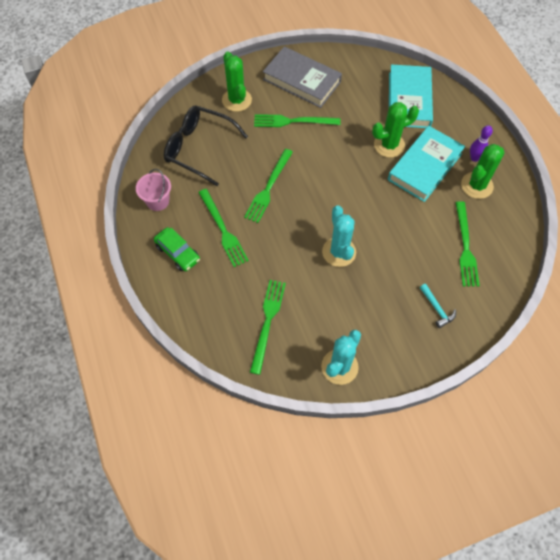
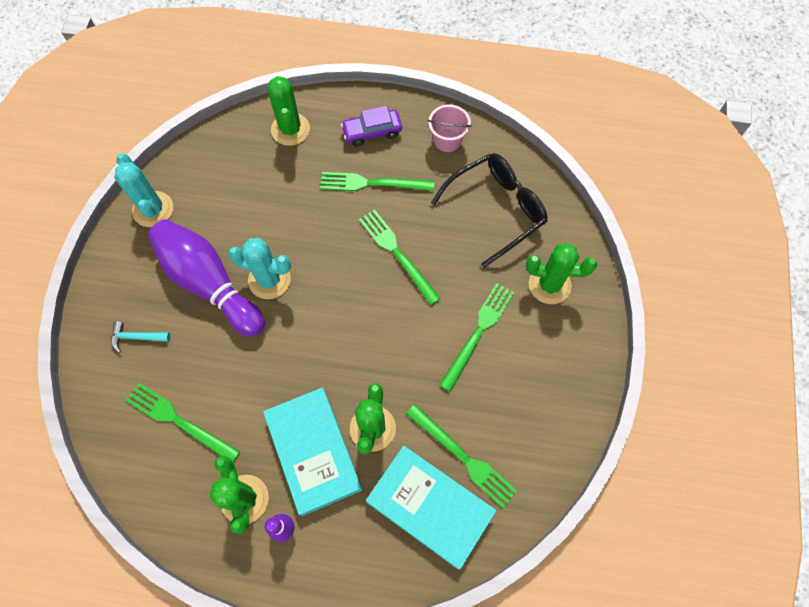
camera: 120 degrees right, 5 degrees up
(178, 253) = (372, 132): green car -> purple car
(208, 311) = (290, 129): none -> green cactus
(267, 322) = (242, 172): green fork -> green fork (463, 457)
(302, 81) = (541, 381): grey book -> none
(367, 288) = (209, 283): none -> purple bowling pin

